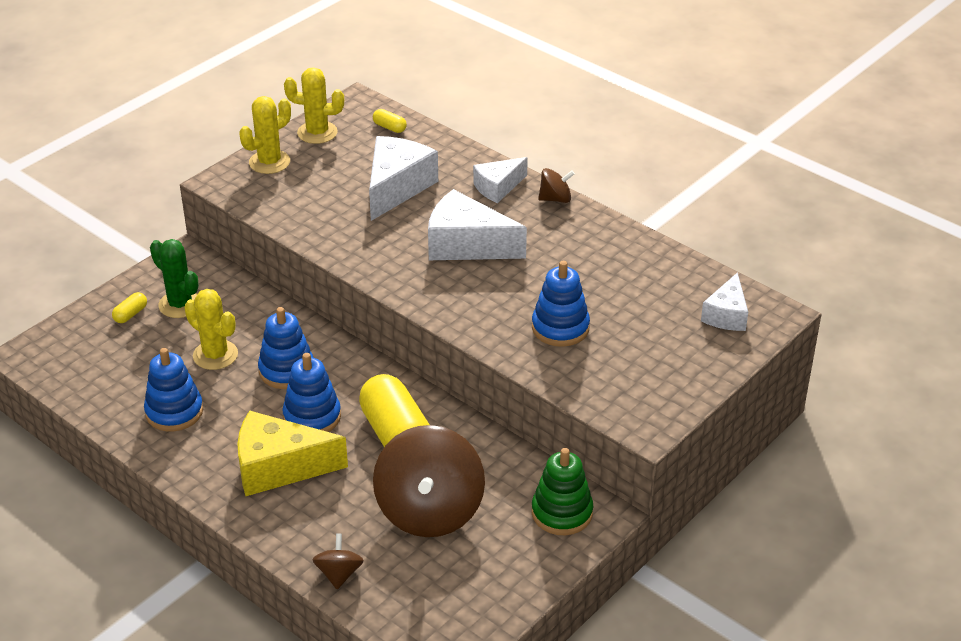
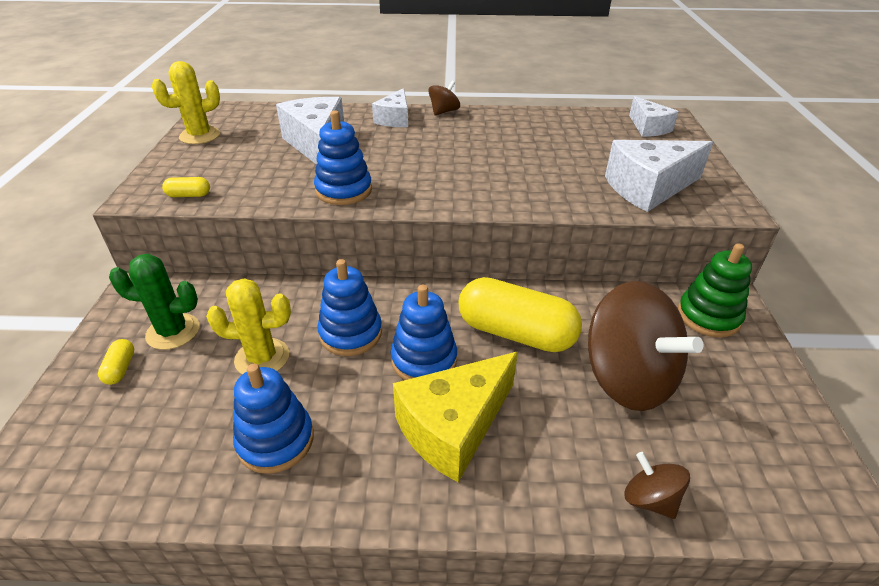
camera: 40 degrees left, 0 degrees up
(269, 162) = (176, 167): yellow cactus -> none
(389, 127) = (260, 115): yellow capsule -> yellow capsule (189, 195)
(466, 245) = (425, 157): white cheese -> white cheese (648, 188)
(560, 328) = (572, 176): blue stacking toy -> blue stacking toy (344, 190)

